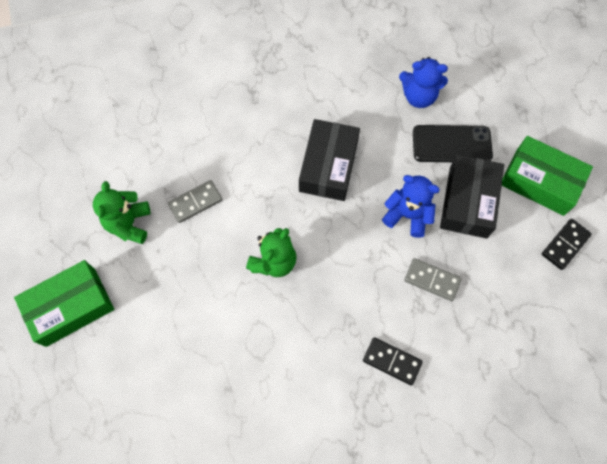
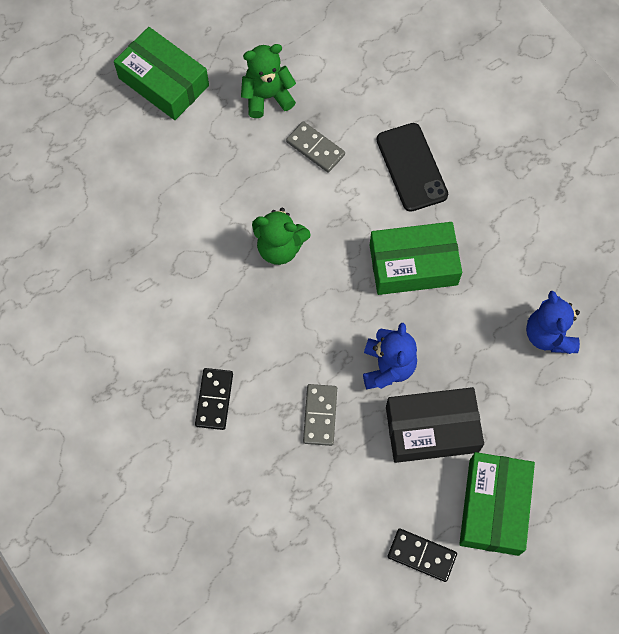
camera: 70 degrees right, 0 degrees up
(328, 166) = (413, 264): black box -> green box
(451, 144) = (499, 391): black phone -> black phone (411, 167)

